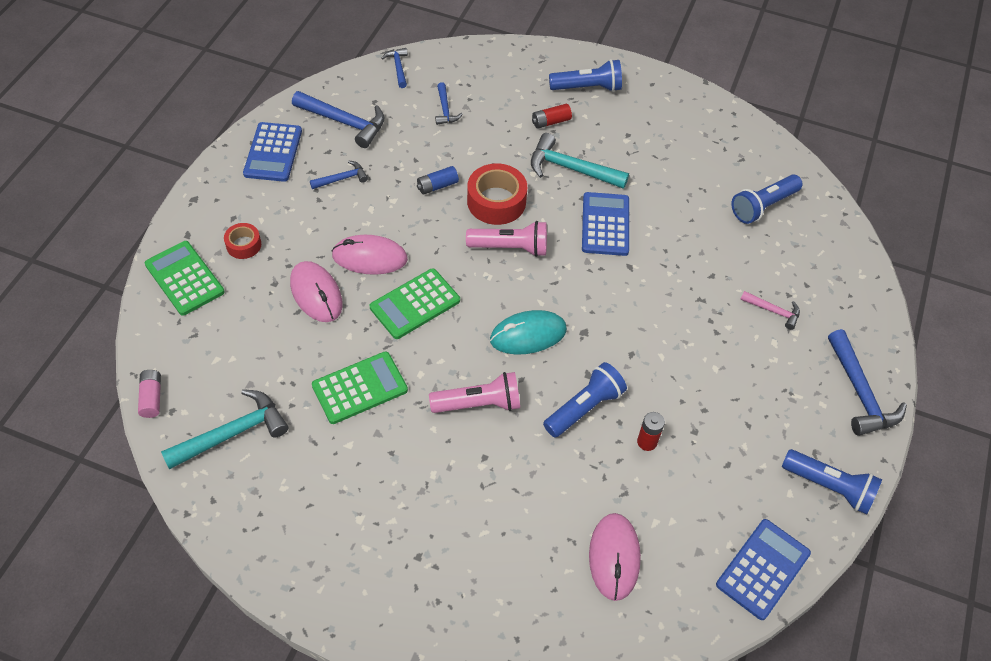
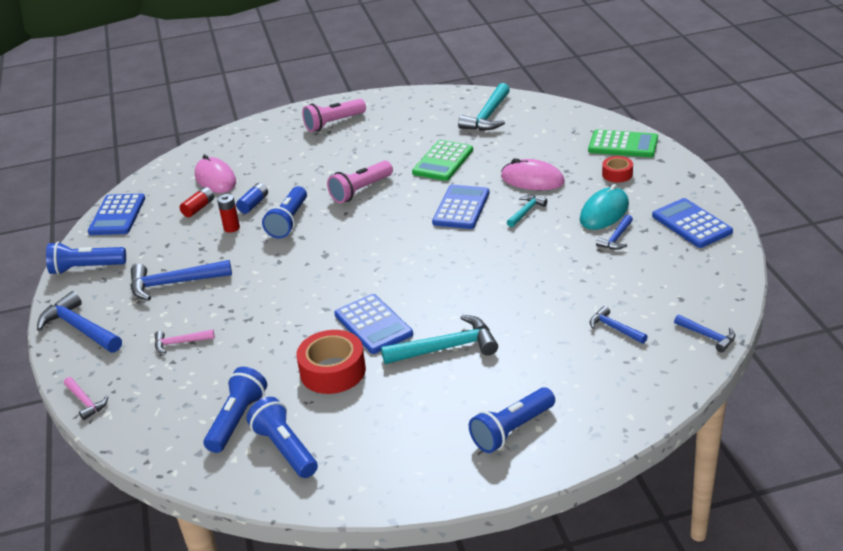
camera: 150 degrees right, 20 degrees down
(152, 398) = (552, 105): pink battery -> none
(344, 122) = (677, 271): blue hammer -> blue hammer (174, 283)
(369, 257) = (526, 212): pink mouse -> turquoise hammer
(415, 304) = (461, 208): green calculator -> blue calculator
(437, 186) = (540, 274): blue battery -> blue battery (253, 204)
(496, 201) = (480, 290): red tape -> red tape (333, 371)
(510, 247) = (433, 269): pink flashlight -> pink flashlight (334, 123)
(528, 335) = (364, 233): turquoise mouse -> turquoise mouse (604, 212)
(551, 122) = (509, 375): red battery -> red battery (198, 208)
(741, 163) = (285, 449): none -> blue flashlight
(877, 298) = (85, 402): none -> pink hammer

